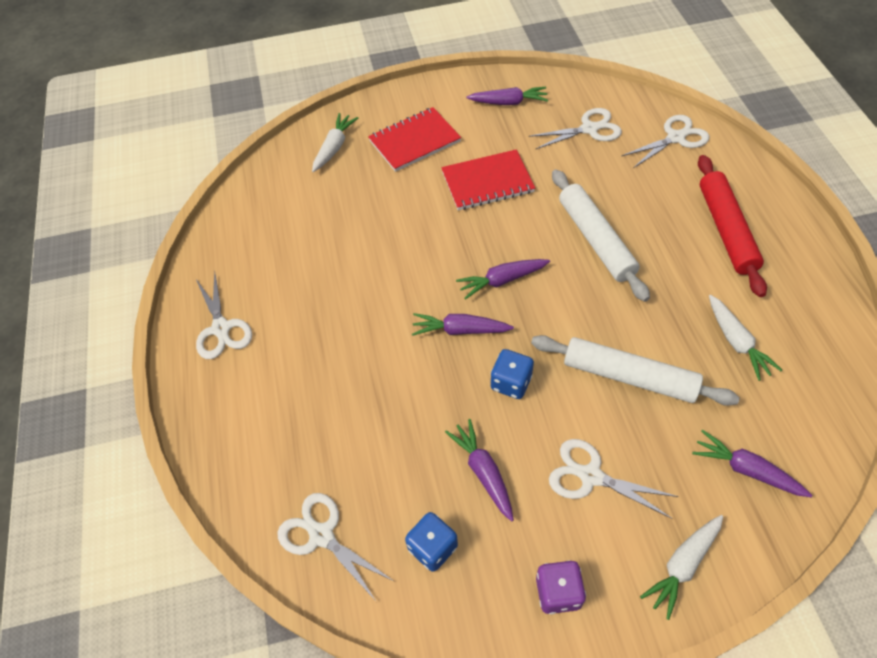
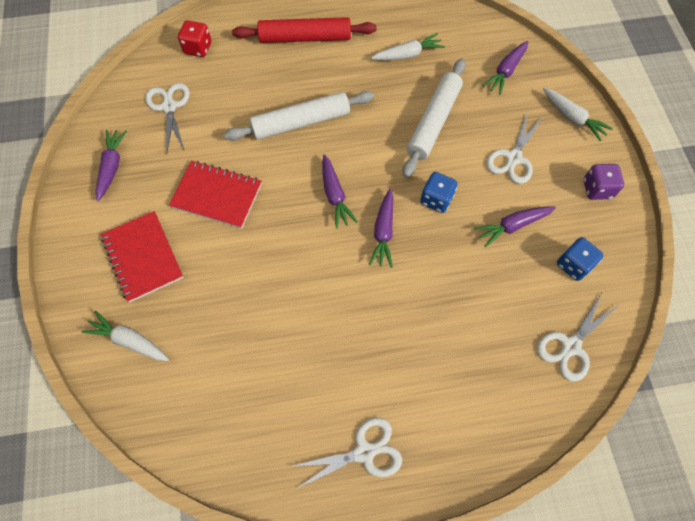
camera: 90 degrees left, 10 degrees up
(487, 182) = (217, 196): red notebook -> red notebook turned 60 degrees counterclockwise
(676, 138) = (198, 48): white scissors -> red dice

